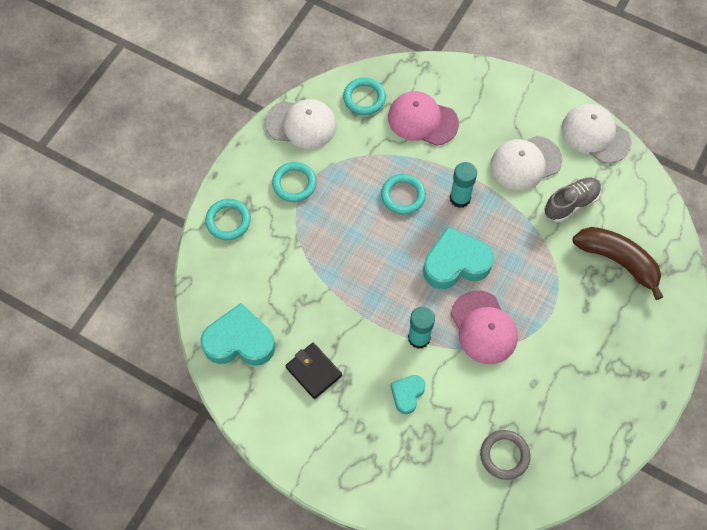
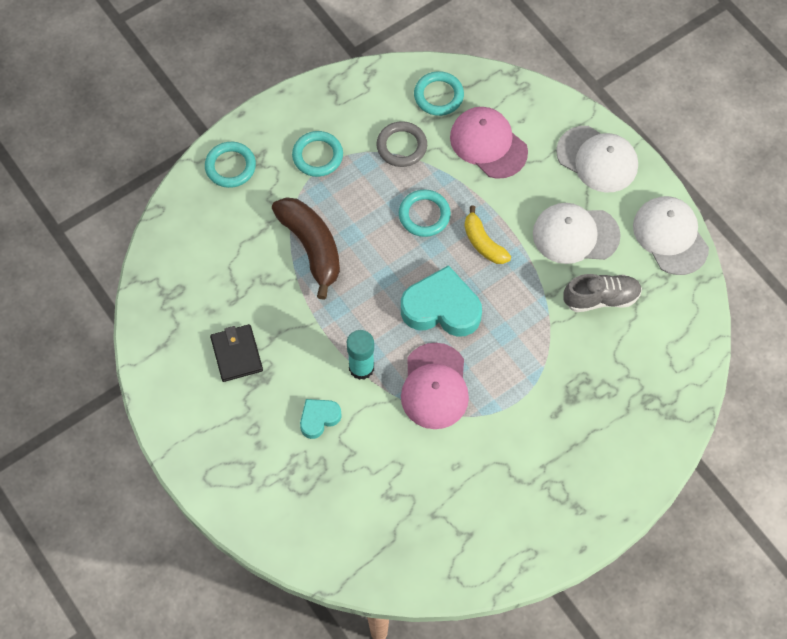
camera: 25 degrees right, 0 degrees up
(239, 341) = (179, 292): turquoise heart -> none
(301, 124) = (357, 97): white cap -> white cap (597, 159)
(460, 198) = (483, 243): turquoise glue stick -> yellow banana
(504, 455) = (385, 524): grey ring -> grey ring (401, 146)
(618, 261) = (618, 380): brown banana -> brown banana (311, 247)

